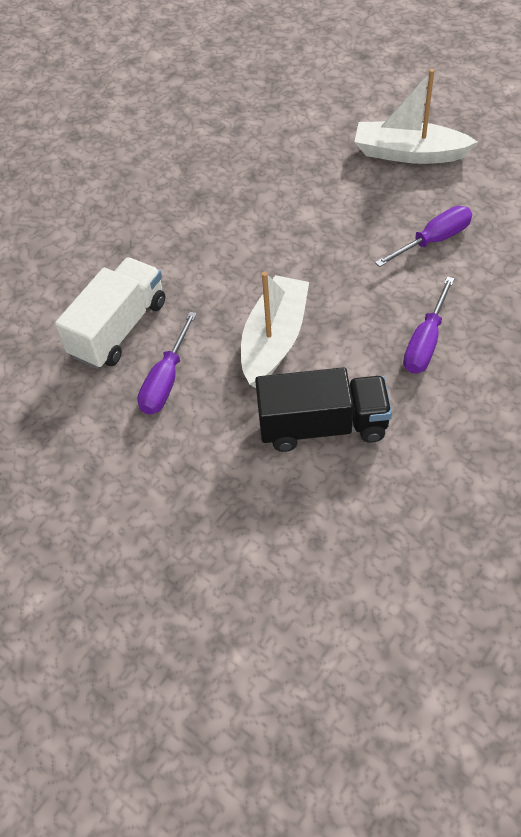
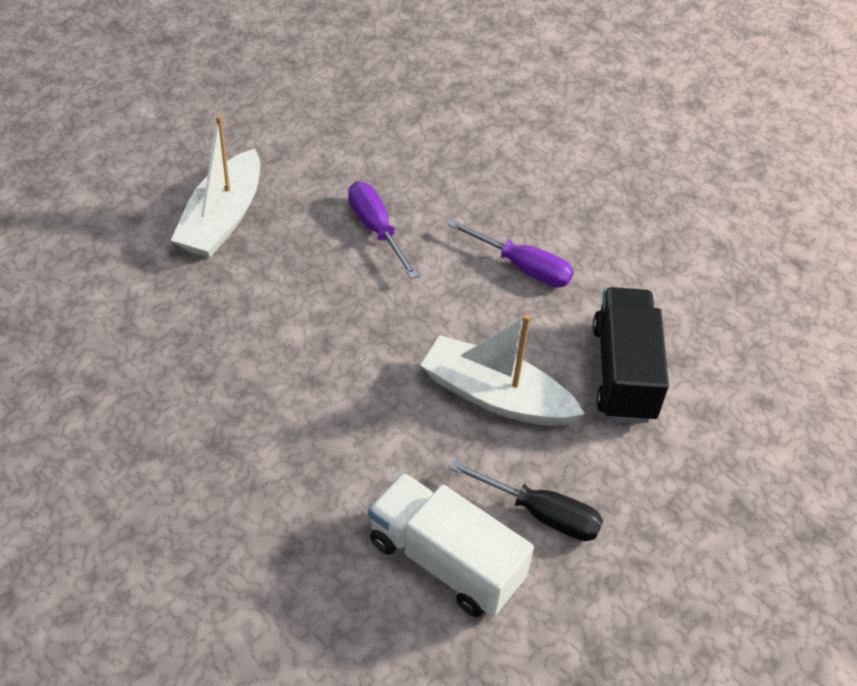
camera: 90 degrees left, 5 degrees down
(166, 380) = (541, 514): purple screwdriver -> black screwdriver

